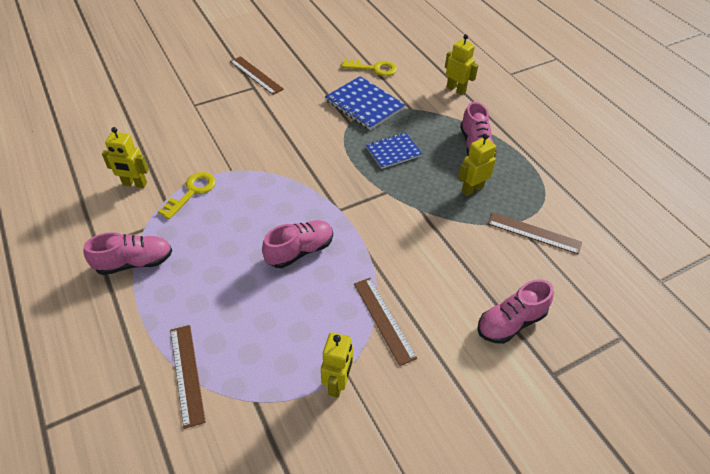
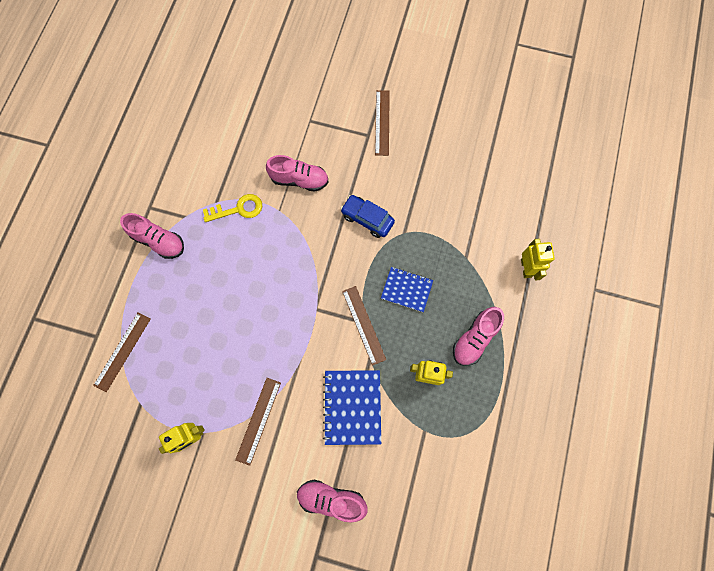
camera: 45 degrees right, 25 degrees up
(134, 184) = (210, 170): yellow robot -> none
(300, 251) = (259, 321): pink shoe -> pink shoe (299, 180)
(312, 132) = (367, 219): none -> blue car
(364, 105) = (433, 223): blue notebook -> blue notebook (352, 407)
(373, 68) = (482, 189): yellow key -> none
(534, 233) = (427, 452): brown ruler -> brown ruler (363, 325)

